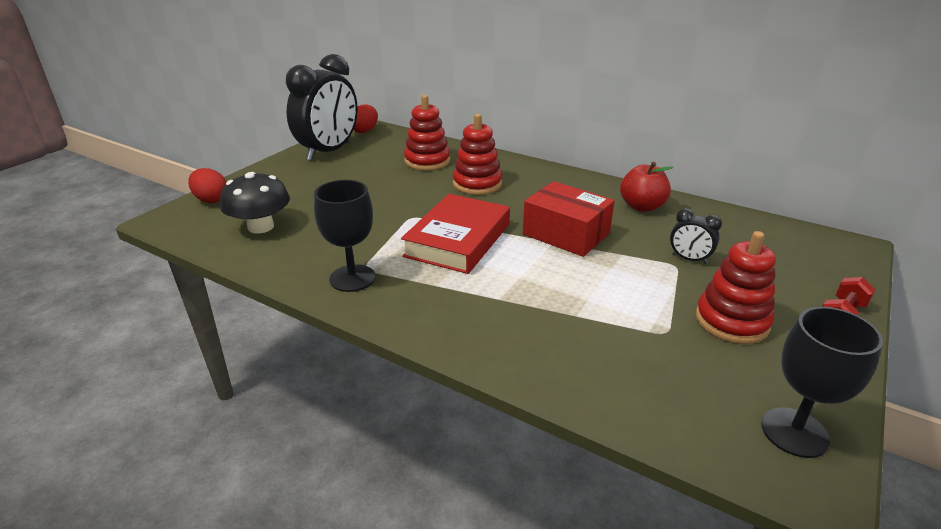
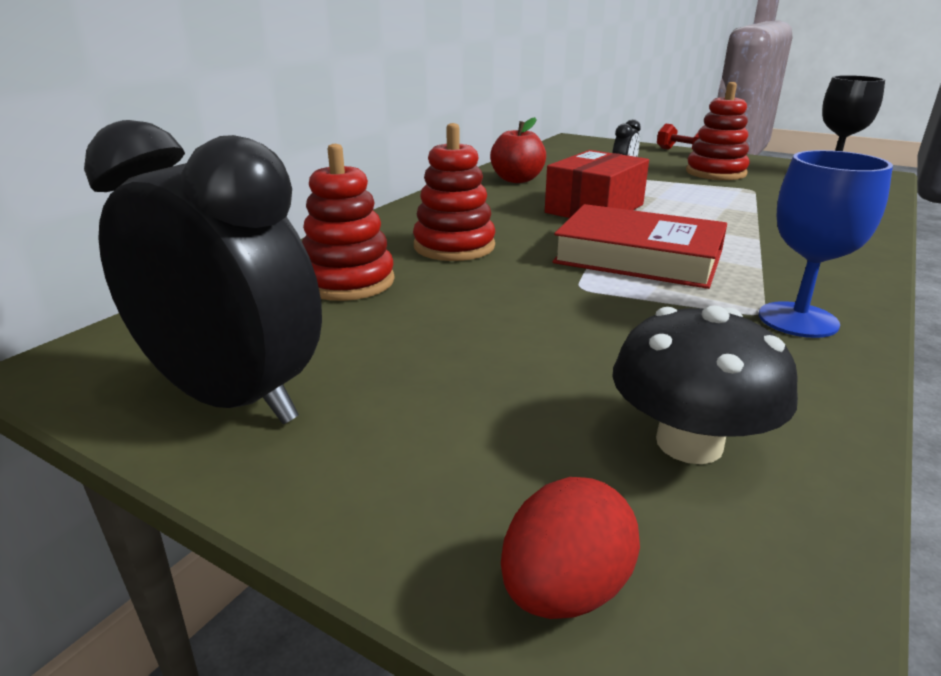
camera: 90 degrees left, 5 degrees down
(352, 278) = (798, 320): black goblet -> blue goblet
(364, 131) = (108, 358): red egg -> none

